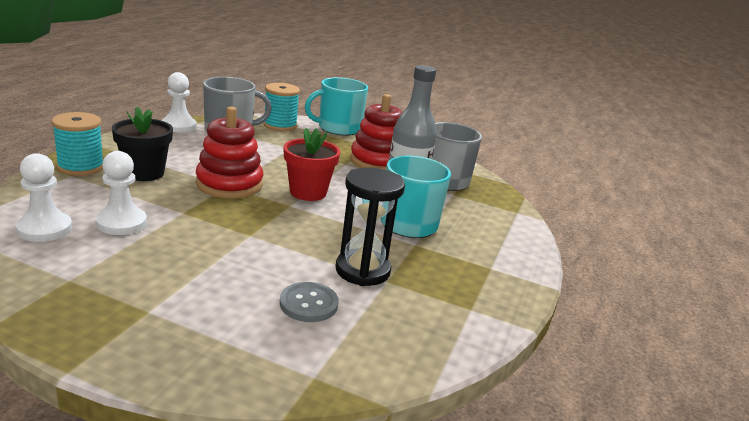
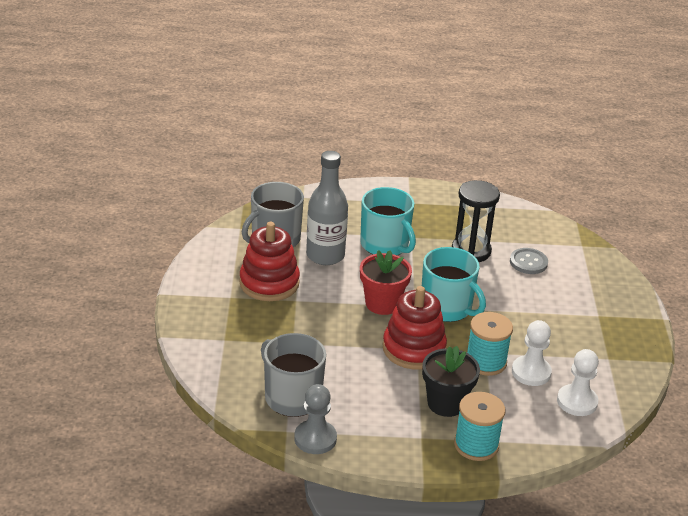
camera: 110 degrees left, 10 degrees up
(179, 126) = (315, 439): white pawn -> grey pawn
(280, 125) = (232, 371): turquoise spool -> turquoise spool (486, 362)
(338, 128) = (196, 329): turquoise mug -> turquoise mug (447, 308)

